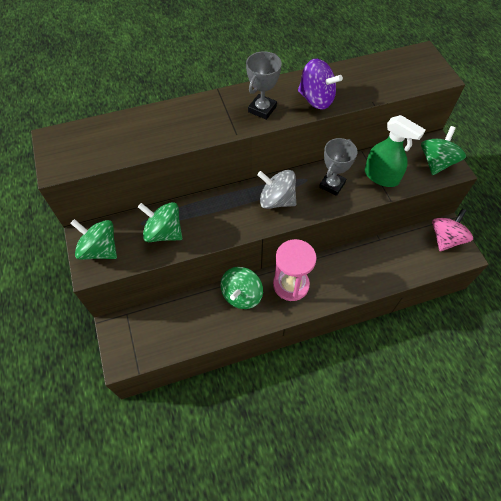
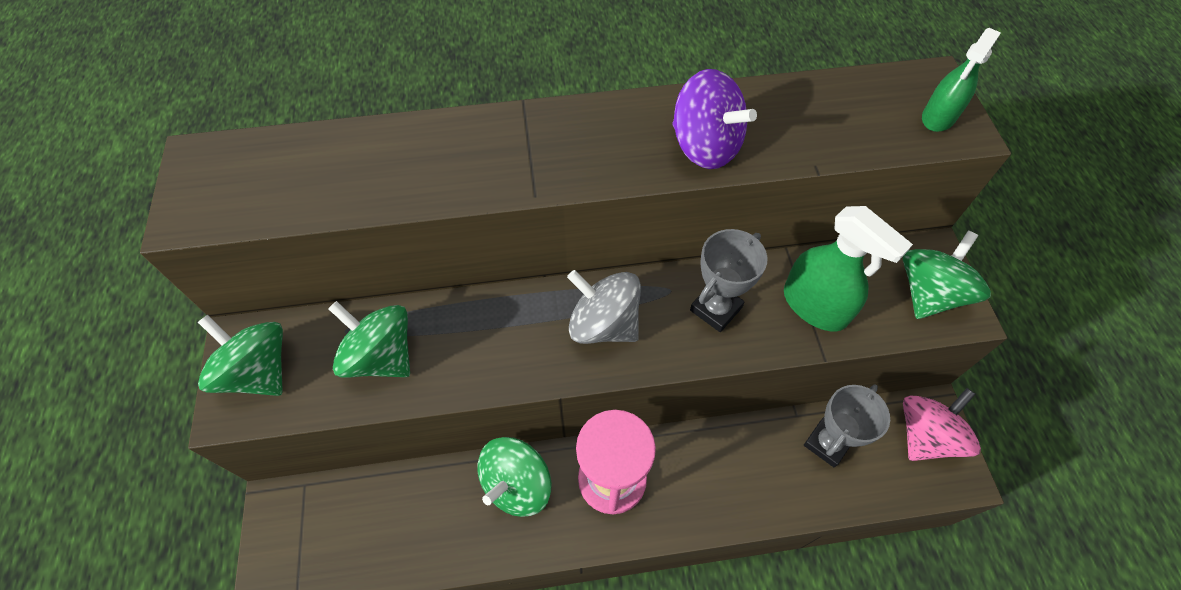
camera: 10 degrees right, 0 degrees up
(262, 109) = (596, 152): grey trophy -> grey trophy (827, 443)
(428, 71) = (938, 117): none -> green spray bottle

